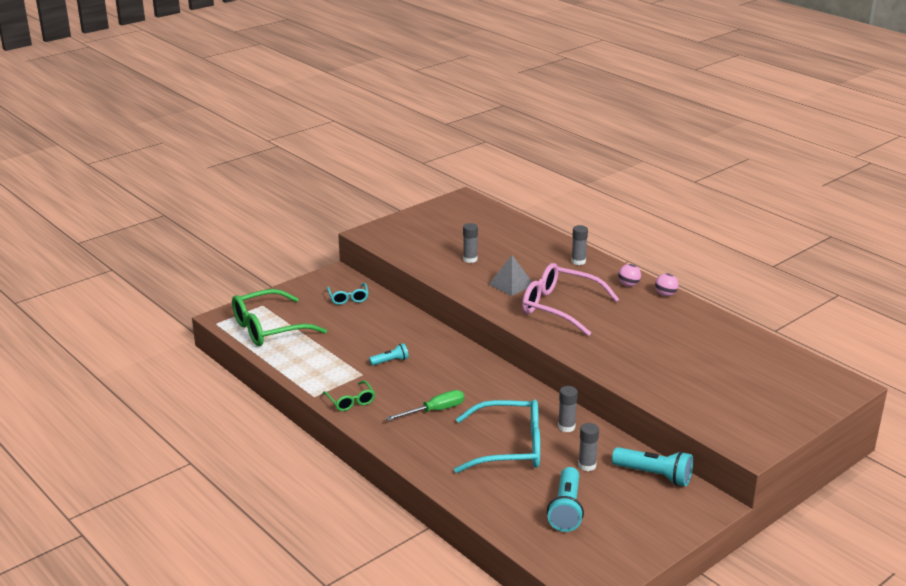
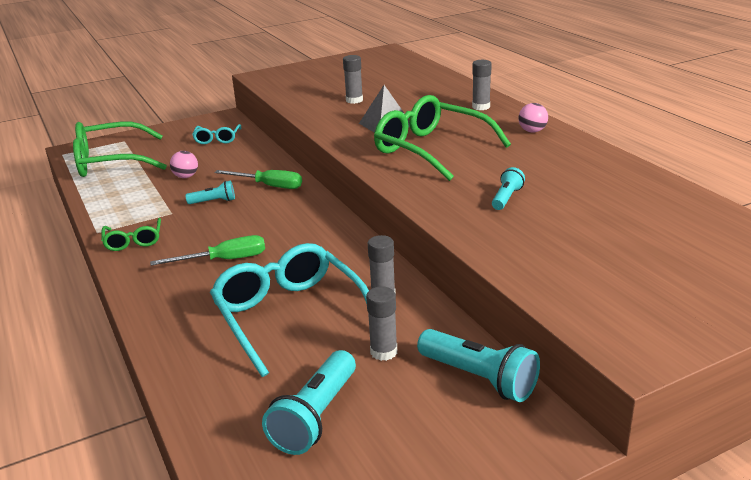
camera: 15 degrees right, 0 degrees up
(426, 343) = (269, 186): none -> green screwdriver
(510, 447) = (289, 315): turquoise glasses -> turquoise glasses turned 135 degrees counterclockwise
(559, 307) = (431, 149): pink glasses -> green glasses
(634, 348) = (506, 198): none -> turquoise flashlight
(665, 294) = (577, 143): pink ball -> pink ball (186, 176)

